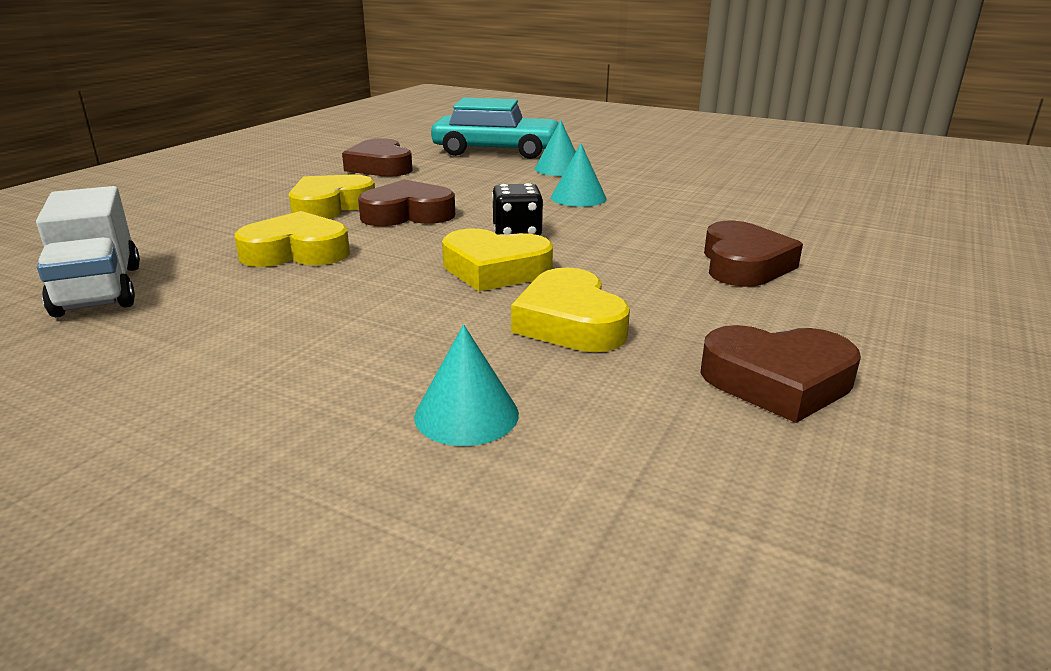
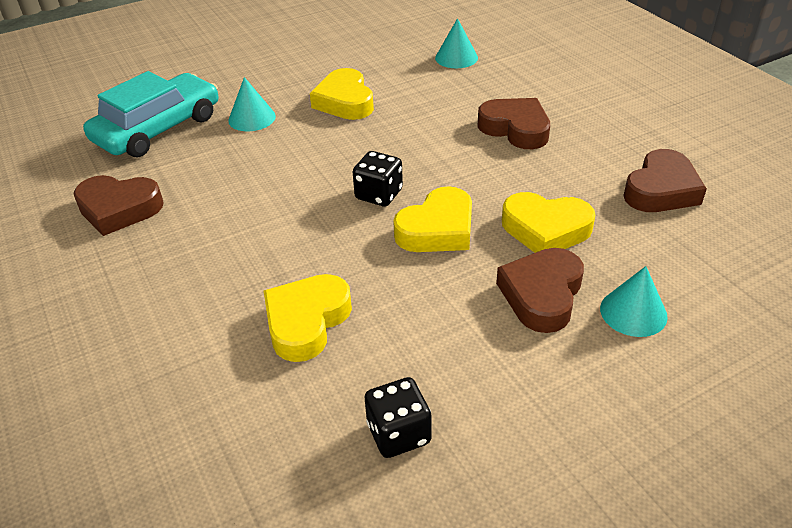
camera: 55 degrees left, 15 degrees up
(99, 290) = (286, 469): white truck -> none
(161, 323) = (398, 433): none -> black dice
(330, 206) = (205, 272): yellow heart -> yellow heart (345, 101)
(408, 214) = (277, 233): brown heart -> brown heart (542, 295)
(578, 197) = (331, 137): turquoise cone -> turquoise cone (456, 57)

